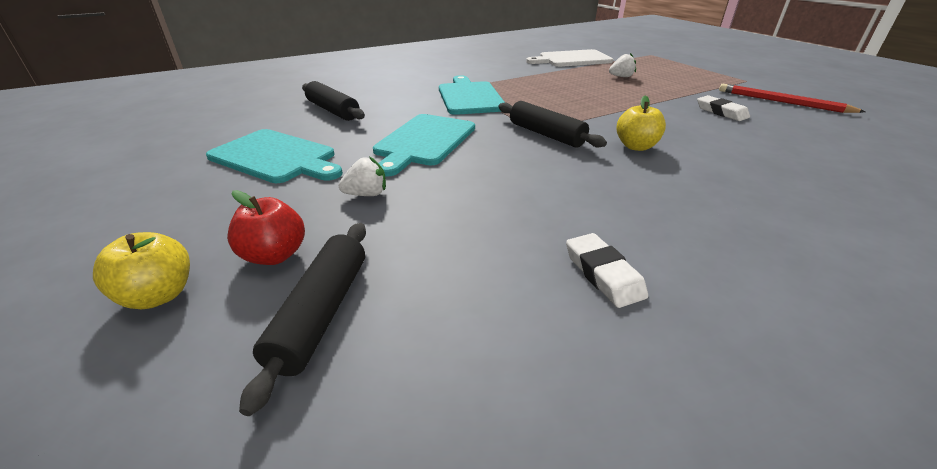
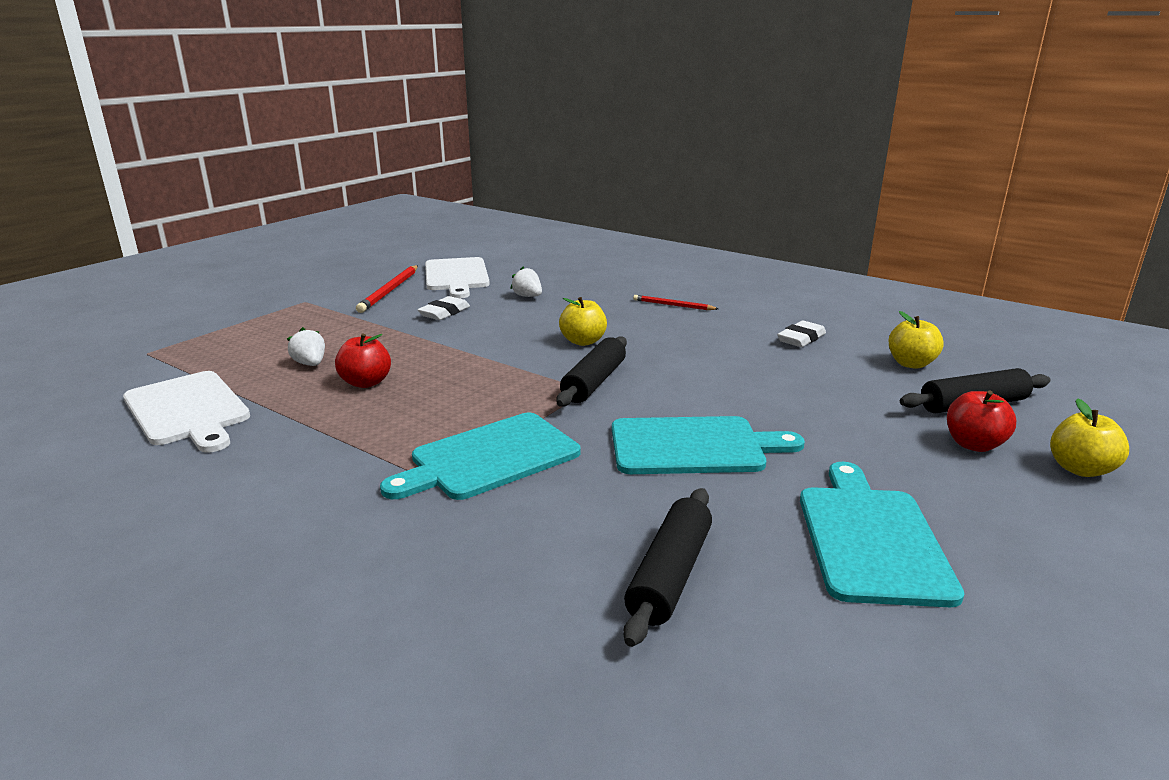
camera: 115 degrees left, 10 degrees down
(367, 194) = (844, 439): white strawberry -> white strawberry (527, 296)
(462, 335) = (911, 364): none -> yellow apple
(585, 84) = (366, 383): none -> red apple
(757, 219) = (673, 305): none -> red pencil
(846, 127) = (456, 276): none -> white cutting board

